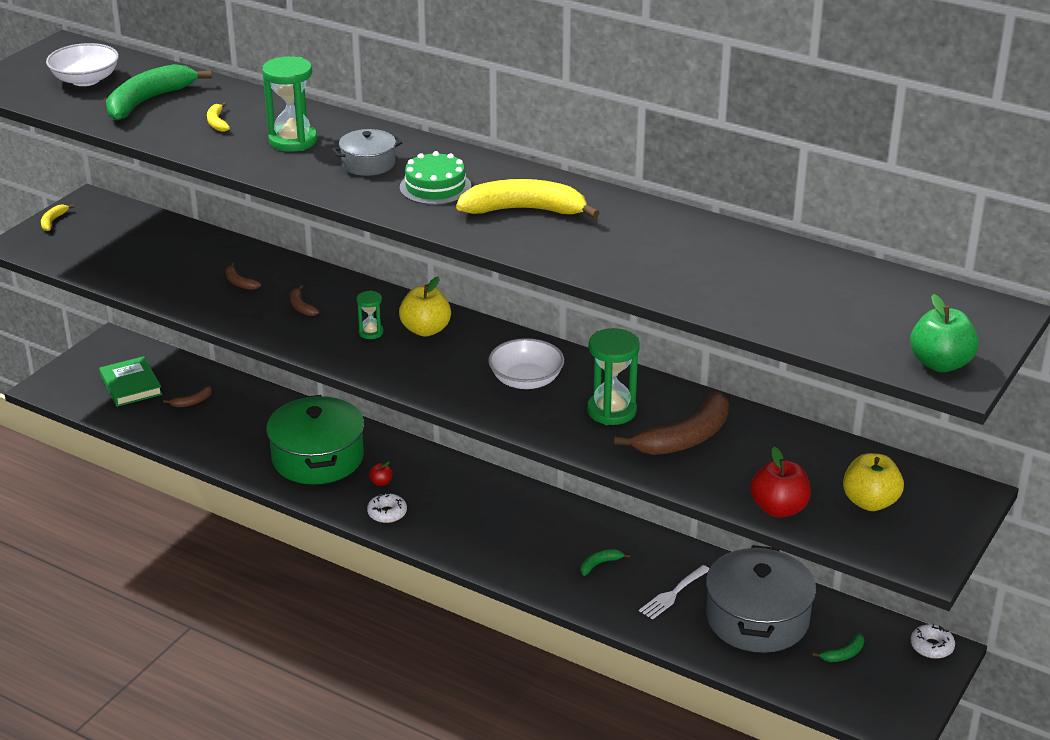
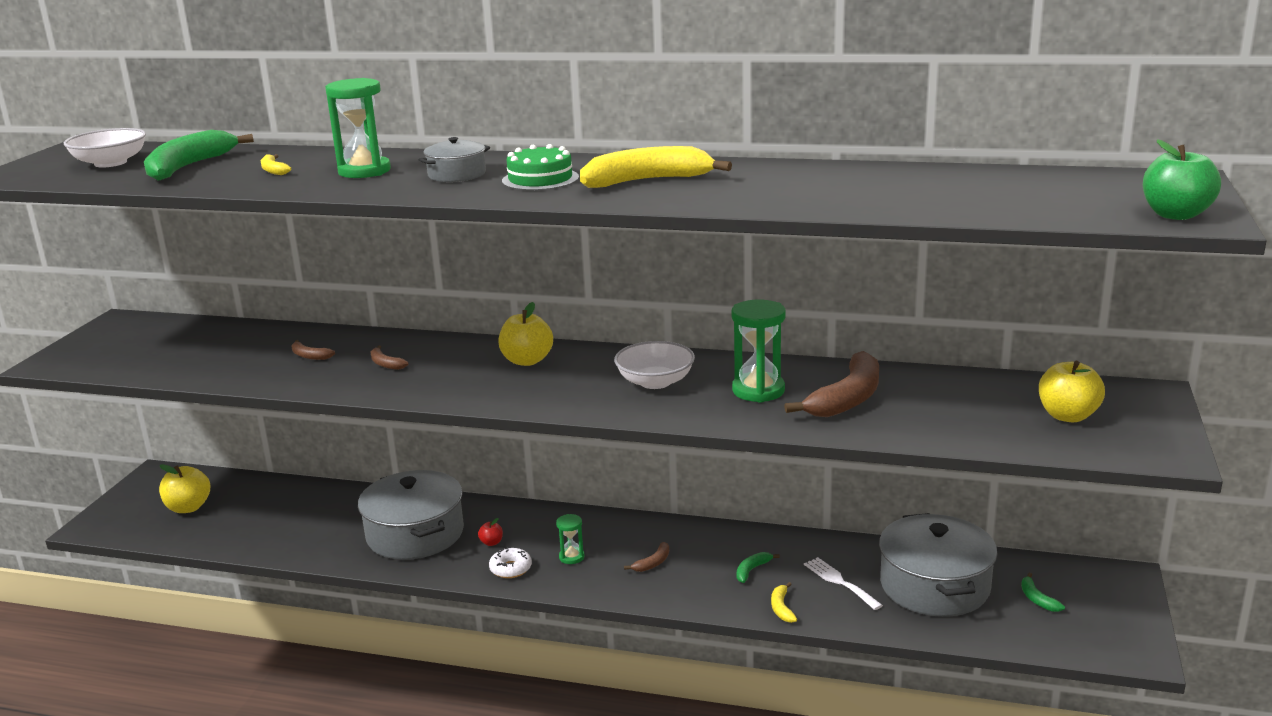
camera: 15 degrees left, 10 degrees down
(53, 221) = (83, 340): yellow banana -> yellow banana (781, 608)
(131, 385) = (188, 507): green book -> yellow apple
(192, 402) = (261, 510): brown banana -> brown banana (653, 563)
(318, 458) = (415, 534): green pot -> grey pot
(371, 332) = (471, 372): green hourglass -> green hourglass (571, 557)
(672, 594) = (839, 582): white fork -> white fork turned 120 degrees clockwise
(779, 509) = (986, 437): red apple -> none
(843, 654) = (1037, 599): green banana -> green banana turned 120 degrees clockwise
(931, 647) = (1112, 575): white donut -> none

